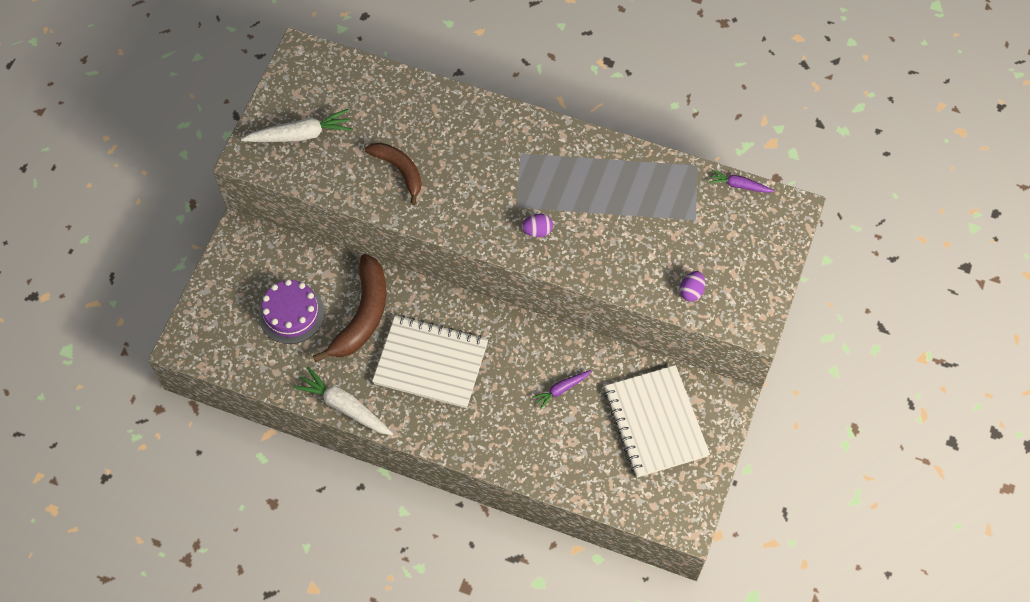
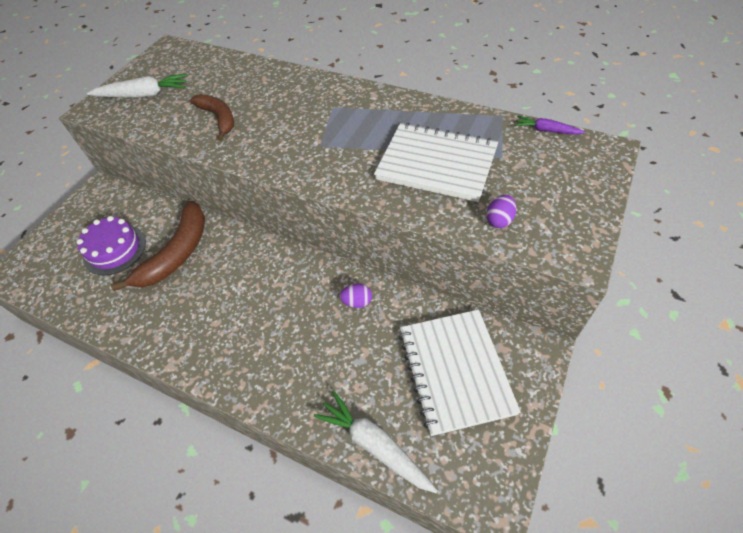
camera: 10 degrees right, 10 degrees down
(344, 407) = (130, 336): white carrot -> white carrot (374, 444)
(431, 363) = (228, 298): white notebook -> white notebook (436, 164)
(537, 231) = (337, 164): purple egg -> purple egg (357, 302)
(561, 389) = (355, 330): purple carrot -> none

